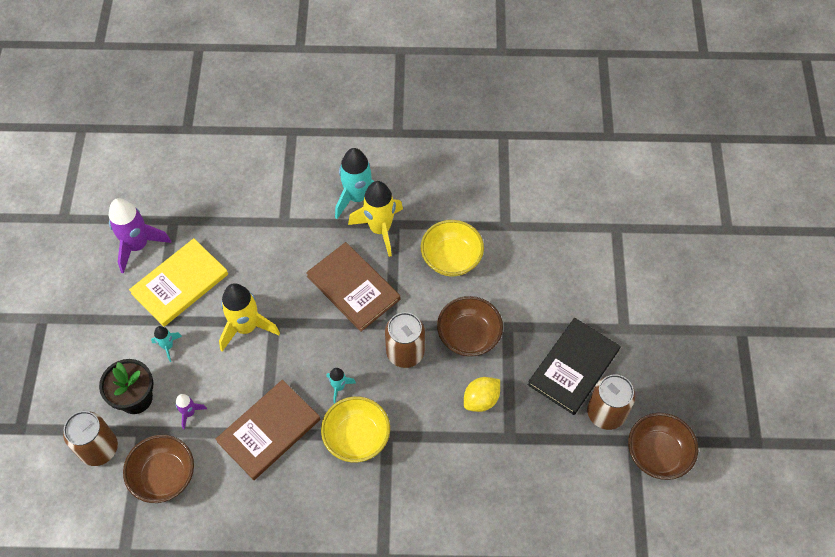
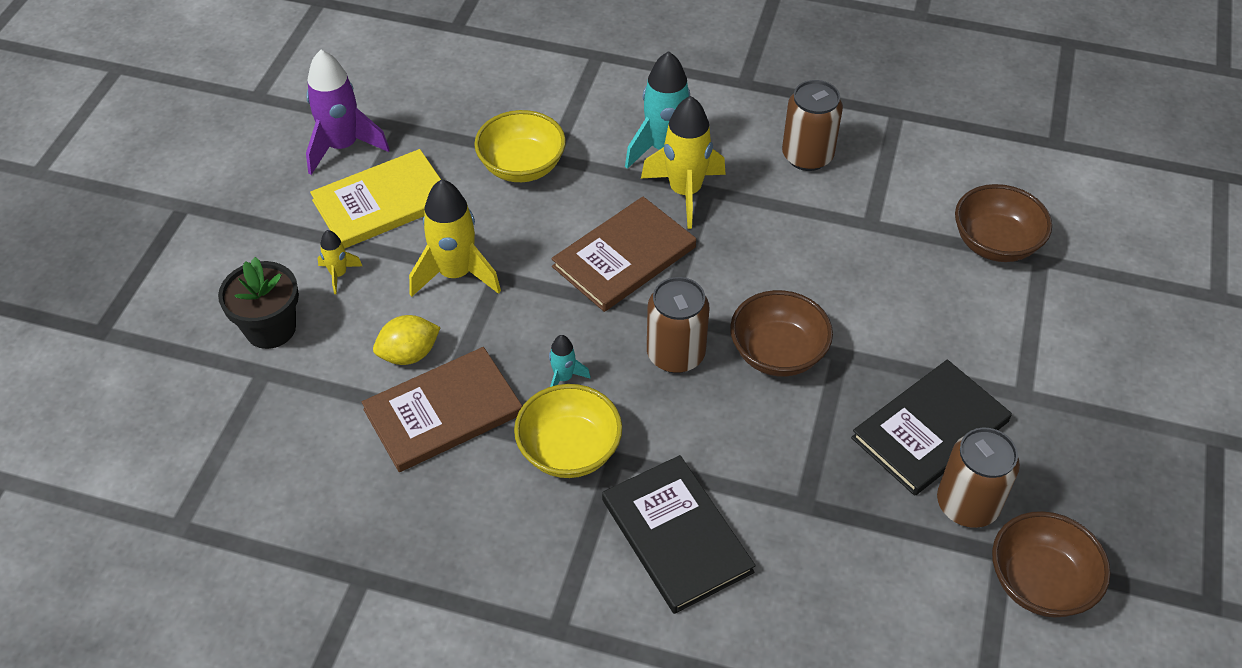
camera: 15 degrees right, 10 degrees down
(99, 448) = (196, 380): brown can -> brown can (807, 156)
(164, 476) = (273, 437): brown bowl -> brown bowl (995, 243)
(168, 346) = (338, 274): turquoise rocket -> yellow rocket
(189, 413) = (338, 364): purple rocket -> none
(353, 288) = (624, 257): brown book -> brown book turned 75 degrees clockwise
(438, 478) = (677, 535): none -> black book
(451, 258) = (779, 249): yellow bowl -> yellow bowl (522, 166)
(481, 400) = (773, 442): yellow lemon -> yellow lemon (409, 354)

